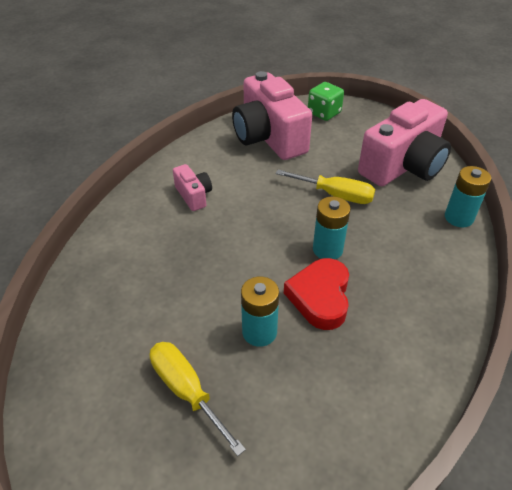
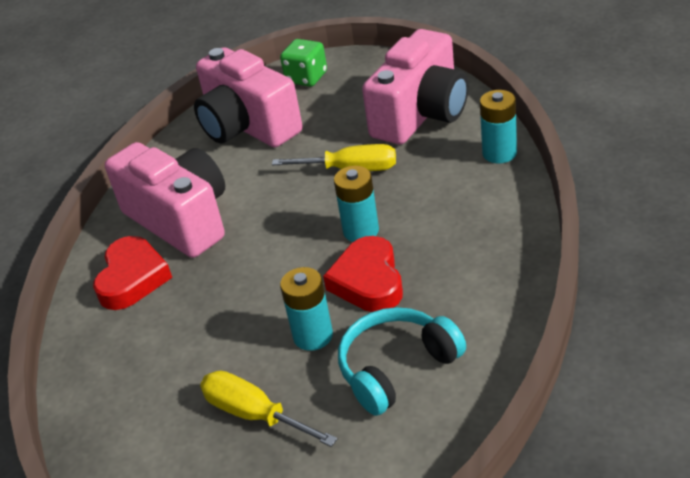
camera: 10 degrees left, 5 degrees down
(140, 232) = (132, 278): none -> red heart
(194, 196) = (181, 219): pink camera -> pink camera, size x2.16
(320, 389) = (396, 368): none -> turquoise headphones

